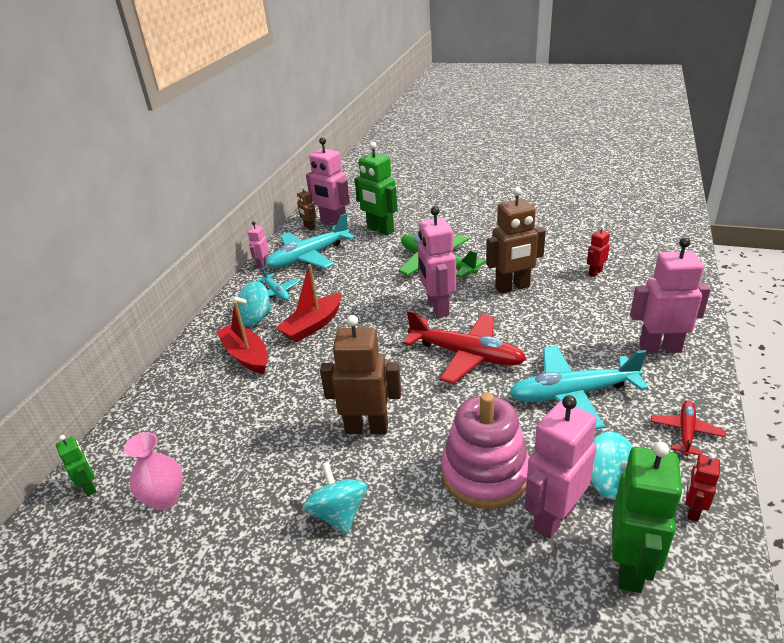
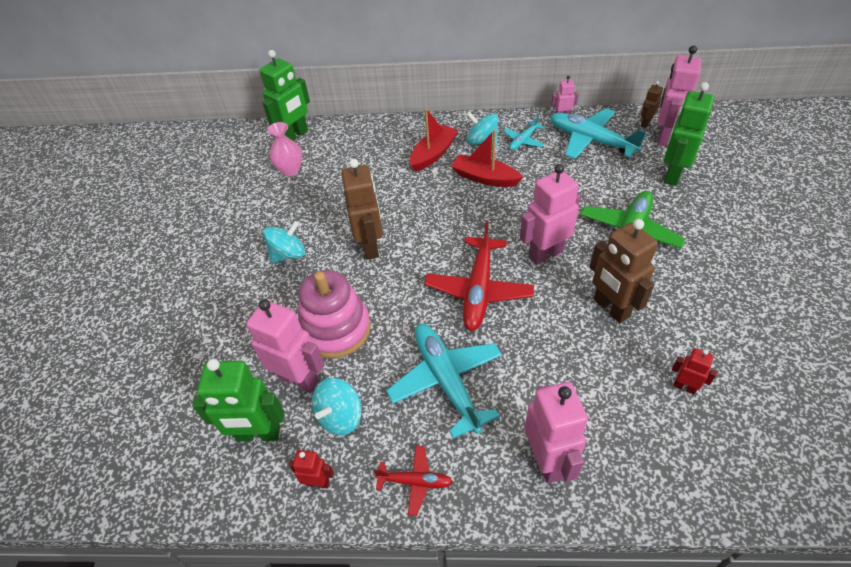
camera: 75 degrees right, 15 degrees up
(89, 487) = (295, 136): green robot -> green robot, size x1.99

